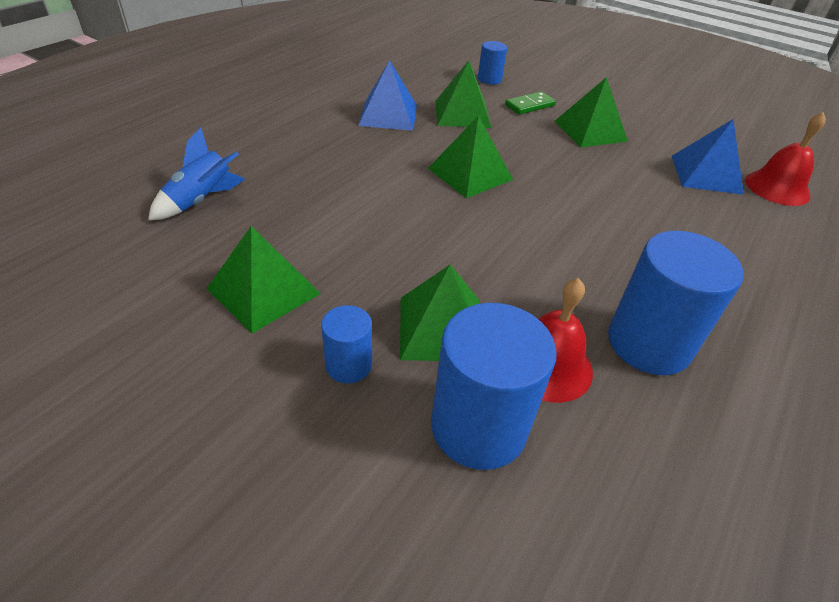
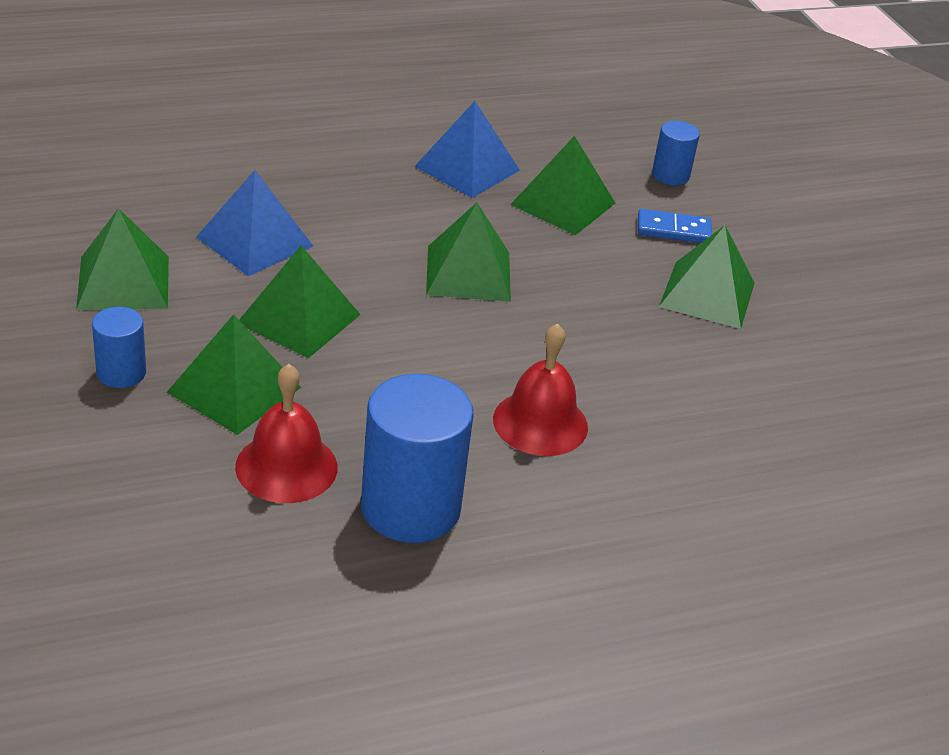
camera: 35 degrees right, 5 degrees down
(201, 201) = (161, 178): blue rocket -> none
(416, 252) = (299, 318): none -> green pyramid
(478, 427) = (164, 470): blue cylinder -> none
(529, 105) = (673, 230): green domino -> blue domino
(706, 174) = (784, 412): blue pyramid -> blue pyramid (254, 241)
(777, 188) = (863, 474): red bell -> red bell (540, 423)

